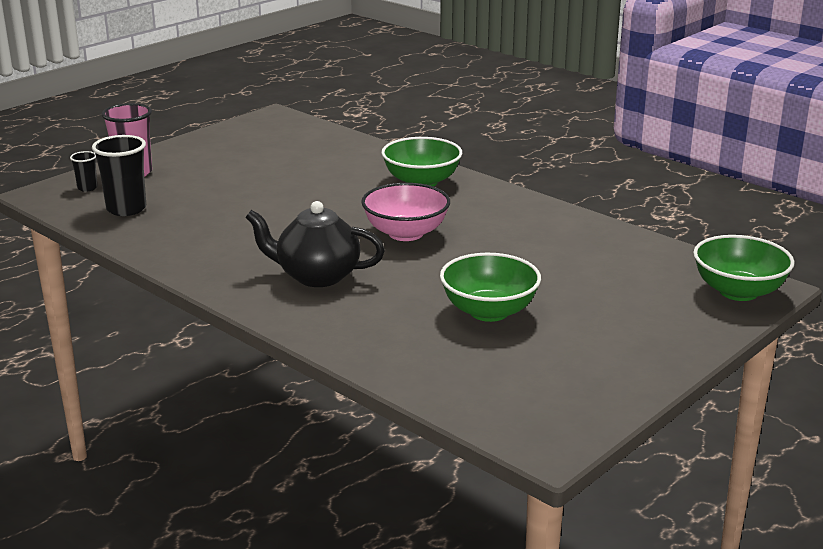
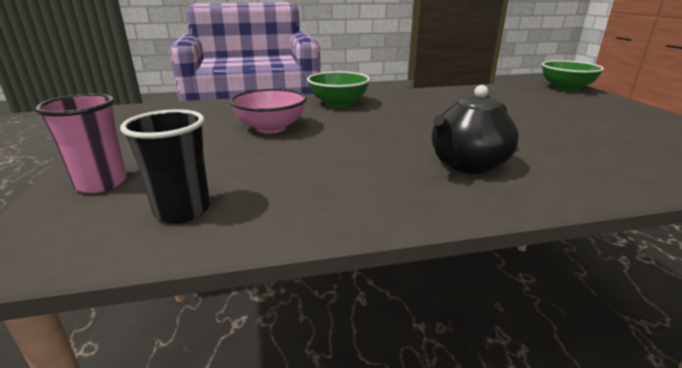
camera: 55 degrees left, 0 degrees up
(87, 188) = (74, 220): black cup -> none
(406, 233) = (416, 124): pink bowl -> pink bowl (271, 128)
(489, 311) = (570, 132): green bowl -> none

